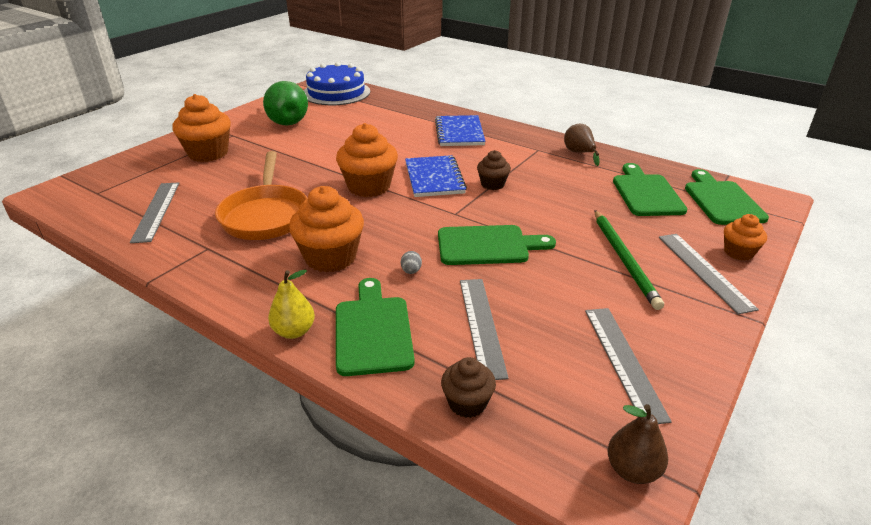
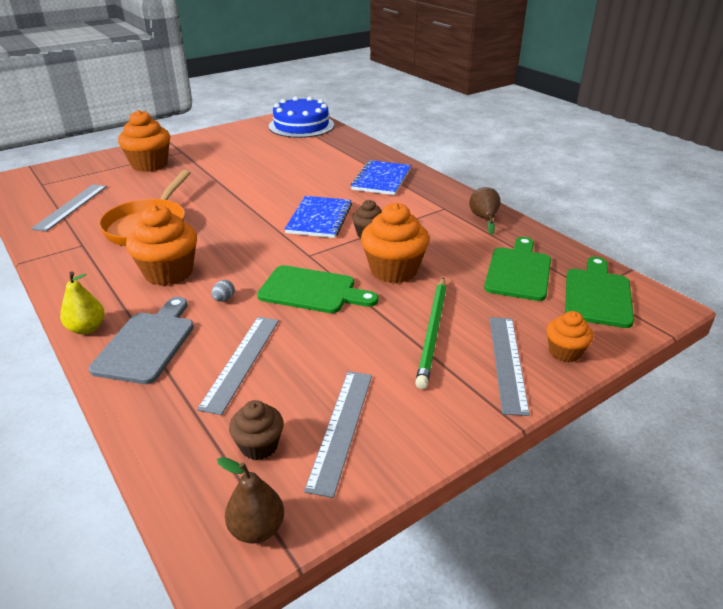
camera: 20 degrees right, 0 degrees up
(286, 120) = (236, 145): green pear -> none
(369, 187) = (254, 216): orange cupcake -> orange cupcake (393, 270)
(373, 331) = (147, 343): green cutting board -> grey cutting board
(467, 403) = (168, 426): brown cupcake -> brown cupcake (259, 446)

